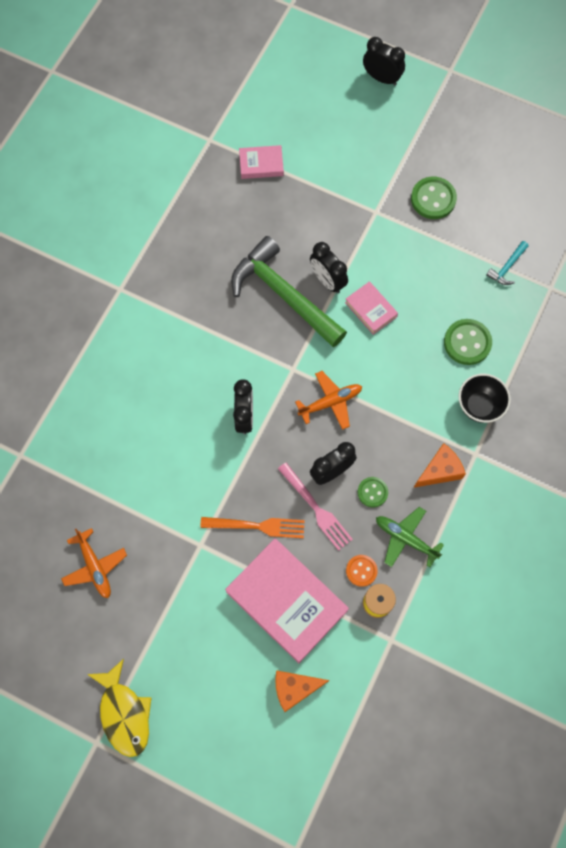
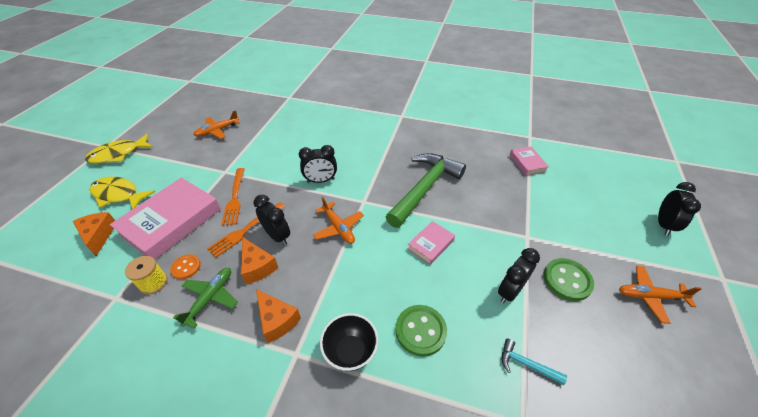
camera: 80 degrees right, 25 degrees down
(221, 685) = (118, 195): none -> yellow fish
(316, 508) = (245, 230): pink fork -> orange fork
(327, 281) = (446, 212): black clock -> black clock (510, 291)
(372, 492) = (257, 267): green button -> orange cheese
(459, 140) = (650, 296): none -> orange plane

